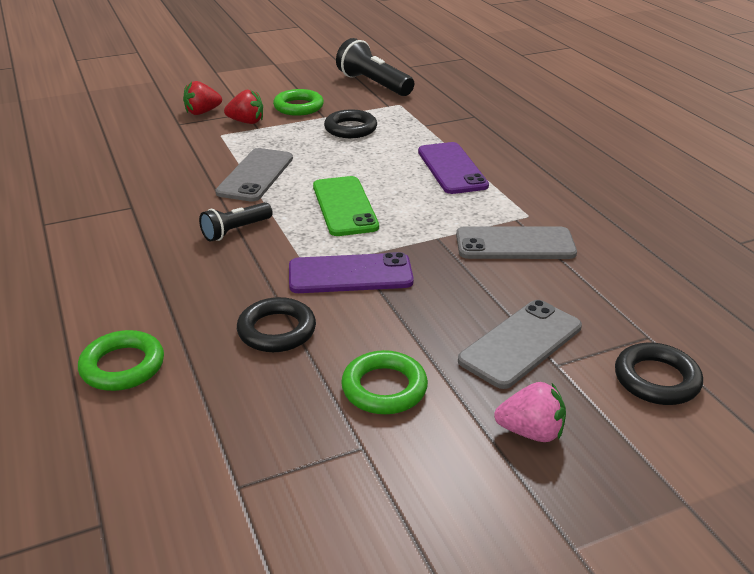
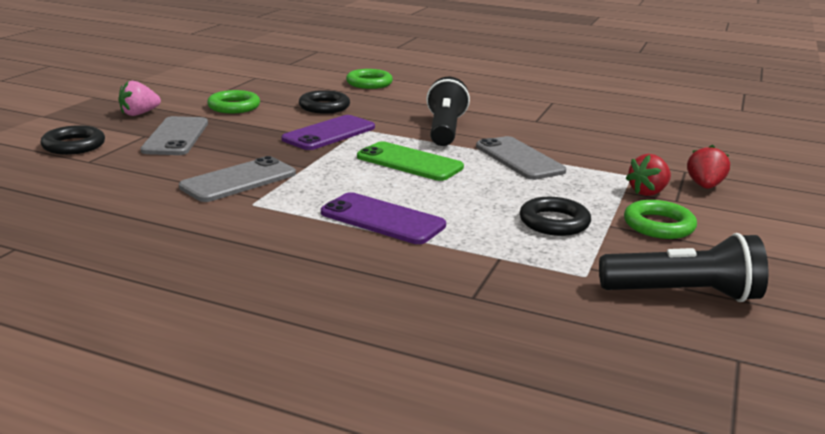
camera: 135 degrees right, 10 degrees down
(235, 231) = (445, 130): black flashlight -> black flashlight, size x1.68

